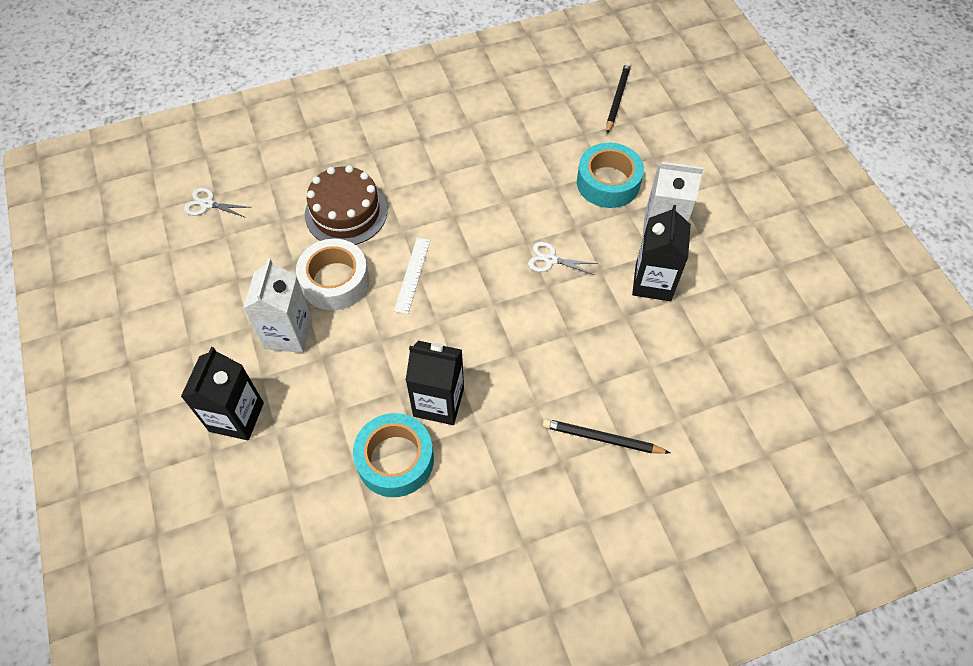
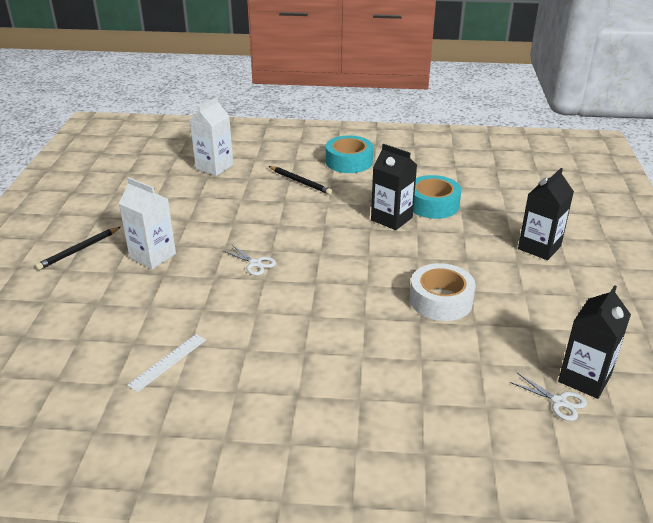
camera: 155 degrees left, 25 degrees down
(288, 333) = (490, 279): white carton -> white carton (214, 167)
(346, 212) = (411, 348): brown cake -> none
(412, 275) = (372, 286): white ruler -> white ruler (168, 362)
(608, 182) = (157, 297): turquoise tape -> turquoise tape (349, 161)
(617, 98) = (64, 364): black pencil -> black pencil (79, 250)
(653, 282) = (195, 231): black carton -> black carton (584, 378)

